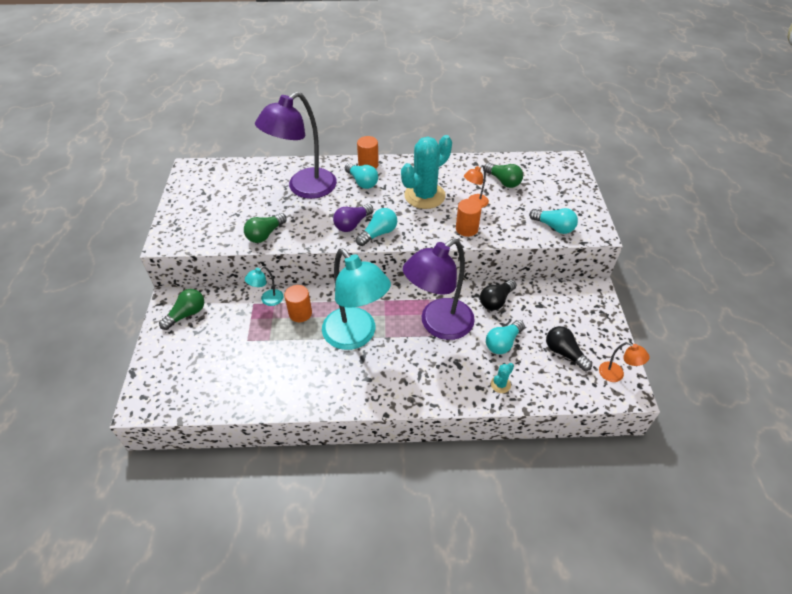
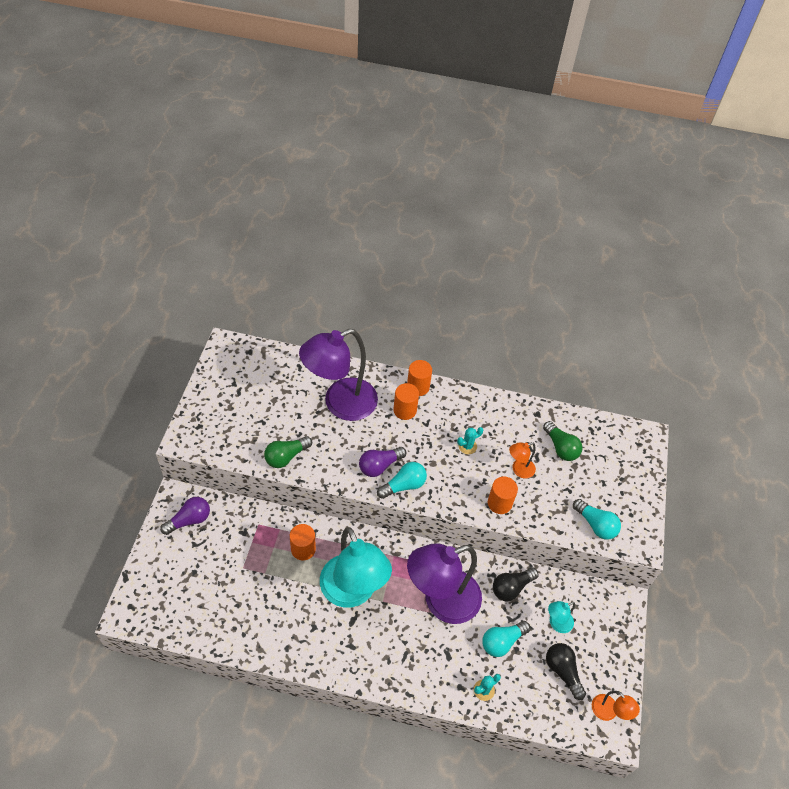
camera: 10 degrees right, 5 degrees up
(187, 314) = (189, 520): green light bulb -> purple light bulb
(268, 300) = (274, 524): turquoise lamp -> turquoise lamp (556, 623)
(362, 182) = (405, 410): turquoise light bulb -> orange cylinder
(424, 196) = (467, 446): turquoise cactus -> turquoise cactus, size x0.41

